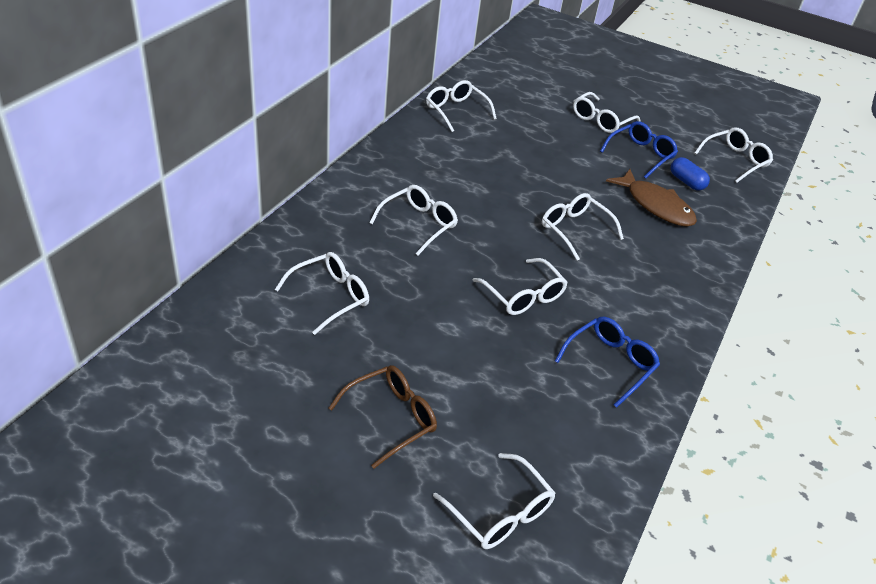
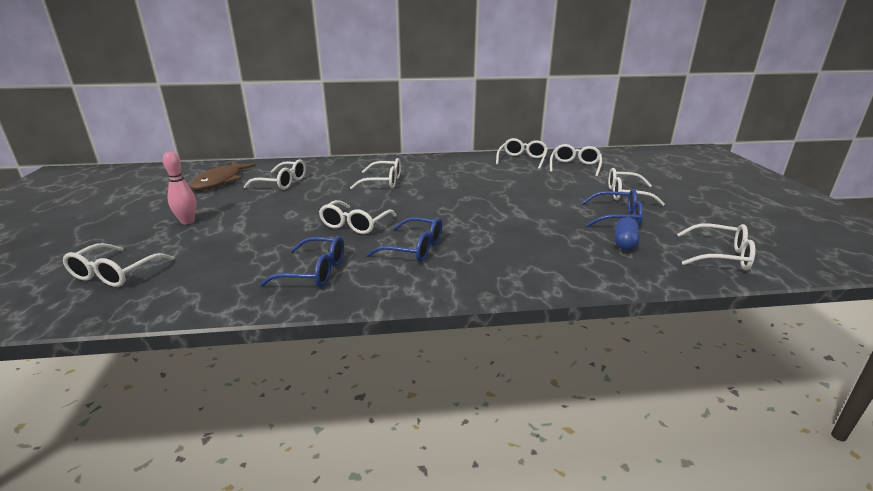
camera: 60 degrees right, 15 degrees down
(391, 418) = (187, 222): brown glasses -> pink bowling pin
(575, 230) = (462, 221): white glasses -> white glasses (575, 166)
(610, 285) = (414, 248): none -> blue glasses
(655, 205) = (558, 239): brown fish -> brown fish (220, 181)

